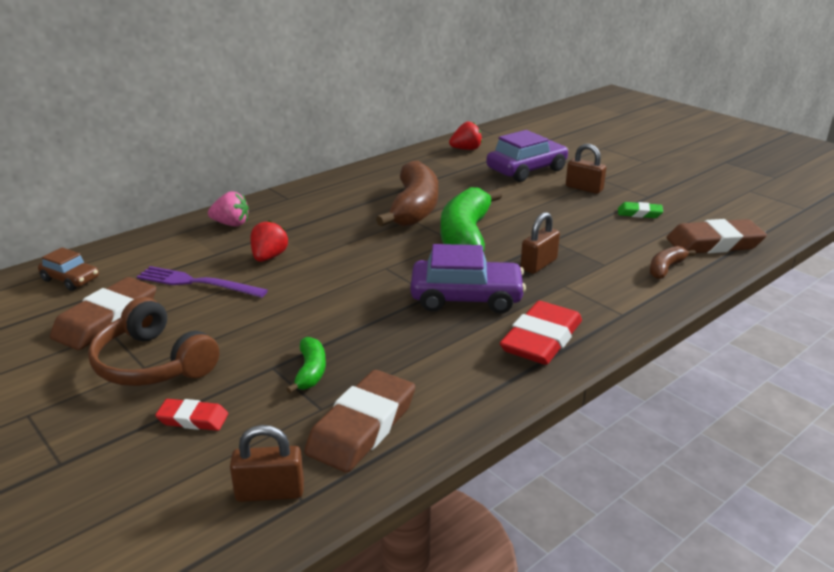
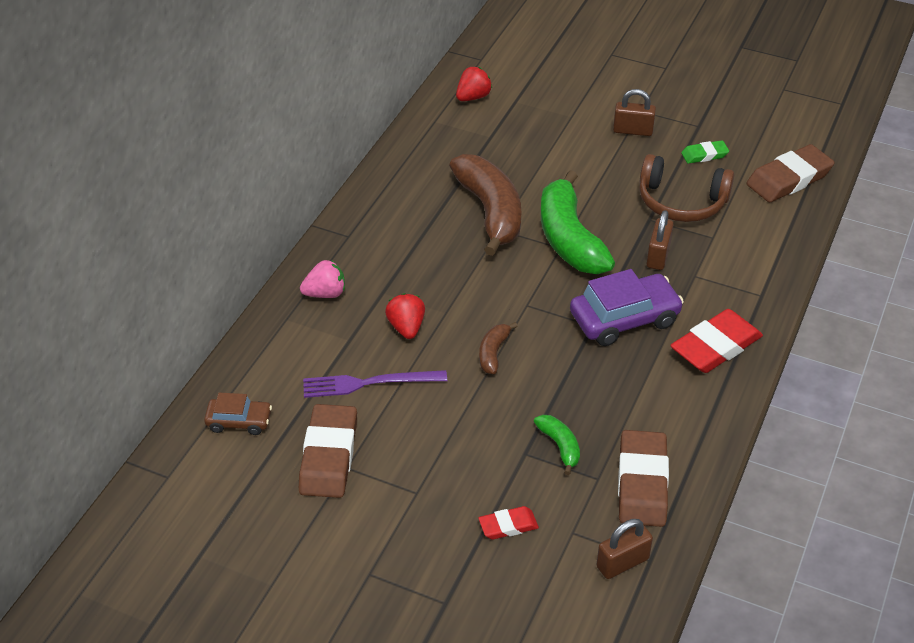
camera: 25 degrees left, 15 degrees up
(152, 363) = (421, 487): brown headphones -> brown headphones (681, 202)
(526, 170) = (559, 116): purple car -> none
(541, 339) = (715, 346): red eraser -> red eraser turned 45 degrees clockwise
(665, 268) = (766, 226): brown banana -> brown banana (493, 353)

